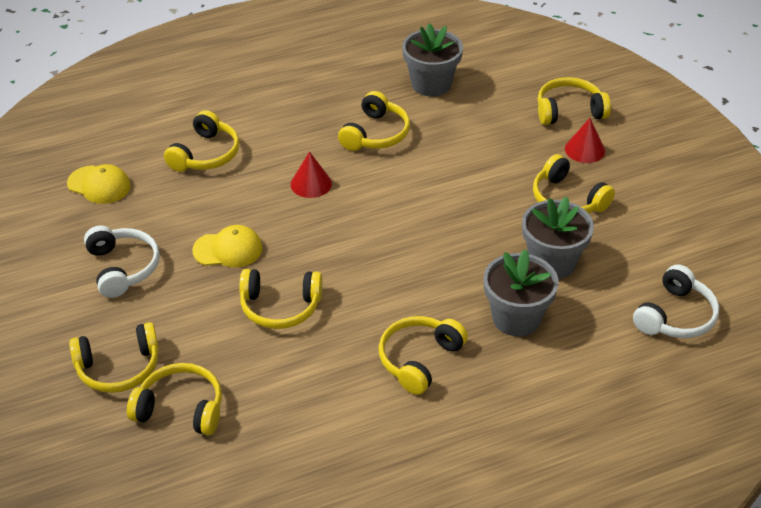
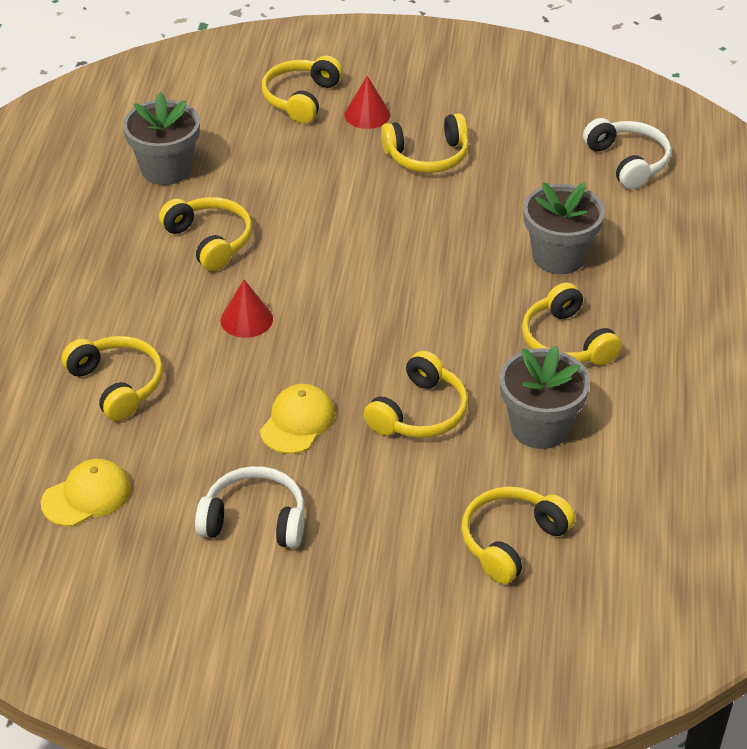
camera: 60 degrees left, 0 degrees up
(118, 368) = (415, 574): yellow headphones -> none
(552, 262) = (504, 203): grey flower pot -> grey flower pot (540, 427)

